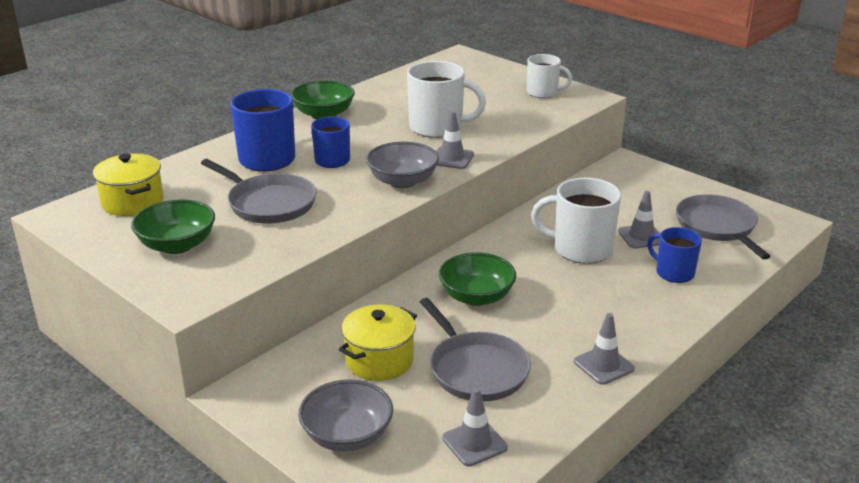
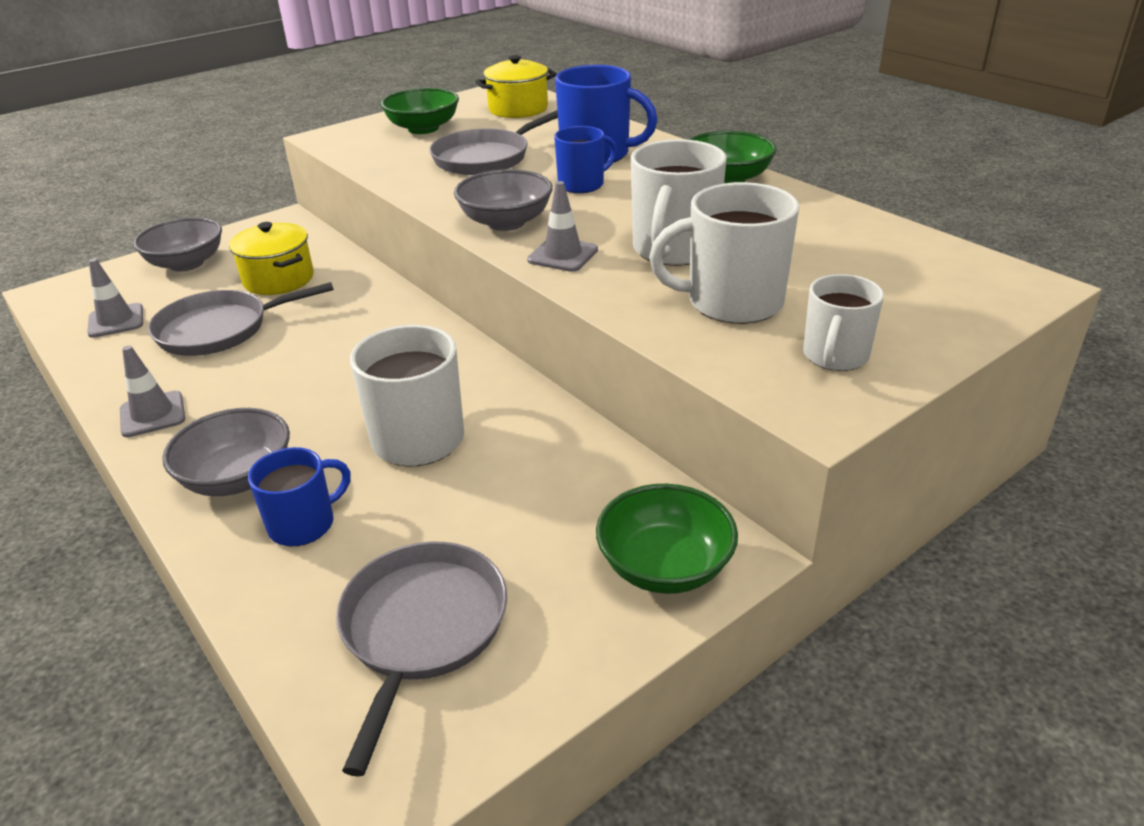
camera: 100 degrees right, 5 degrees up
(476, 297) = (352, 340): green bowl -> green bowl (665, 566)
(499, 113) = (732, 302): none -> white mug
(641, 236) = (429, 511): grey traffic cone -> none
(649, 306) = (238, 478): none -> grey bowl
(717, 227) = (422, 628): grey pan -> grey pan turned 75 degrees counterclockwise

